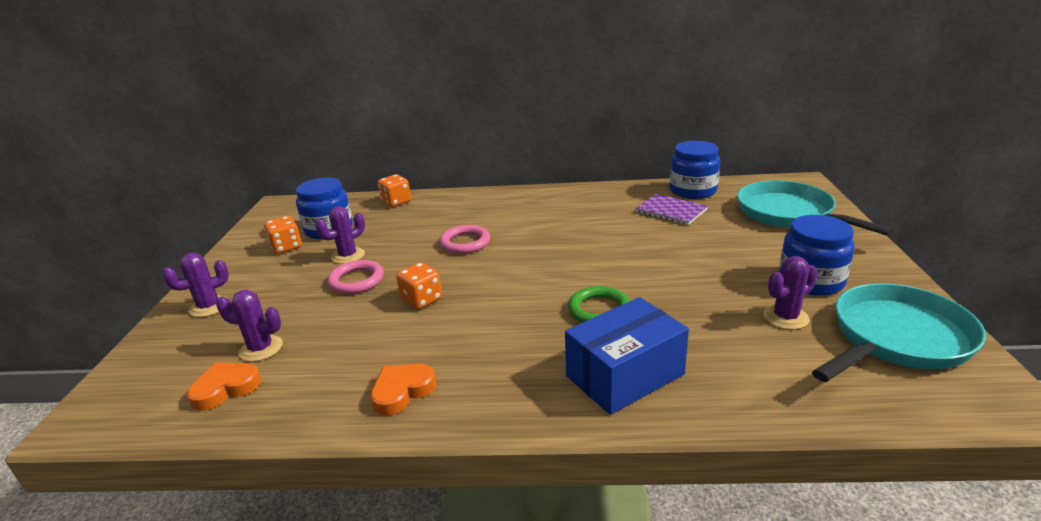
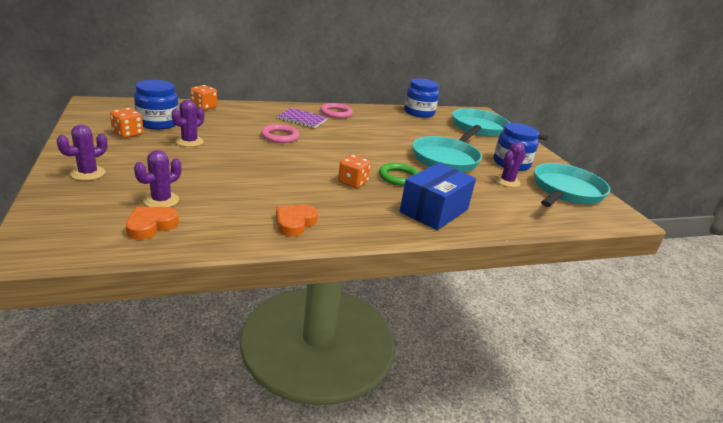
camera: 25 degrees left, 0 degrees up
(261, 349) = (161, 200): purple cactus -> purple cactus turned 45 degrees counterclockwise
(356, 280) = (209, 158): pink ring -> pink ring (336, 113)
(421, 300) = (271, 170): orange dice -> orange dice (353, 182)
(671, 211) = (412, 124): purple notebook -> purple notebook (302, 119)
(697, 273) = (447, 158): none -> turquoise pan

